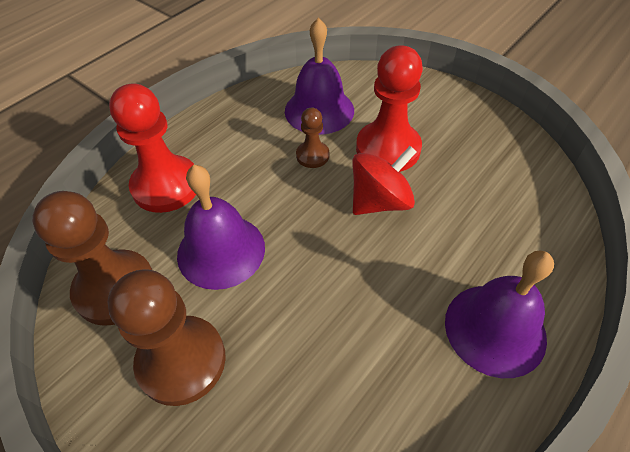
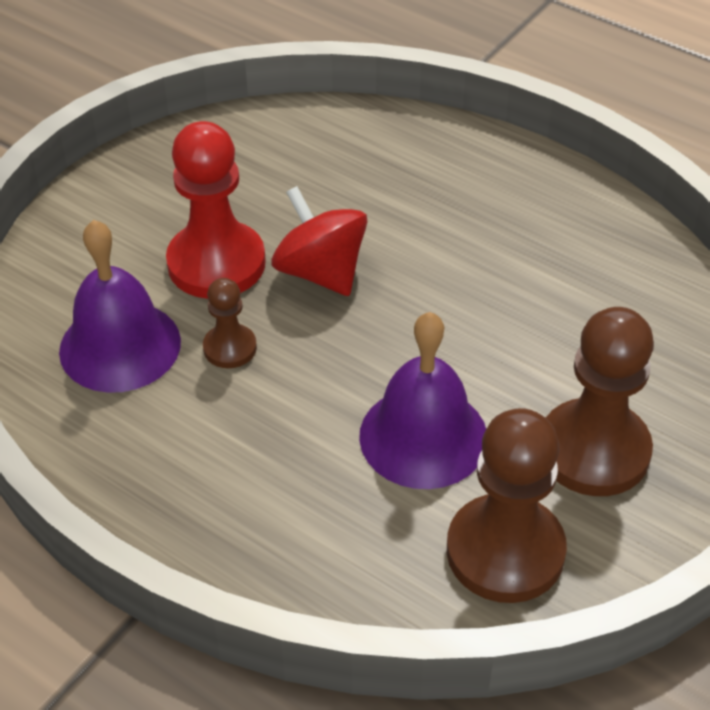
camera: 95 degrees left, 5 degrees down
(166, 186) = (300, 532): red pawn -> none
(495, 329) = (496, 184): purple bell -> none

